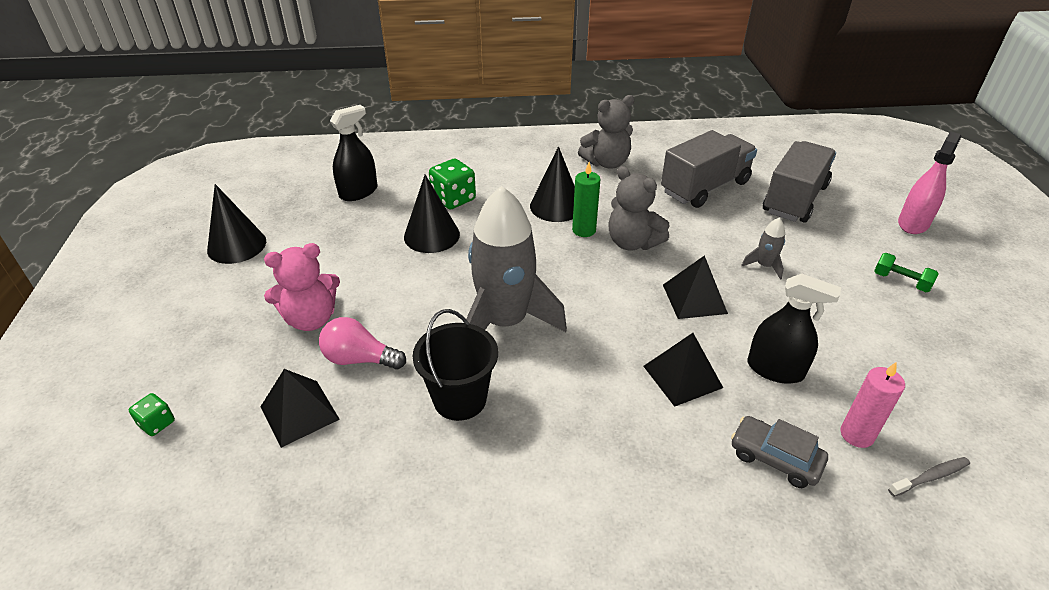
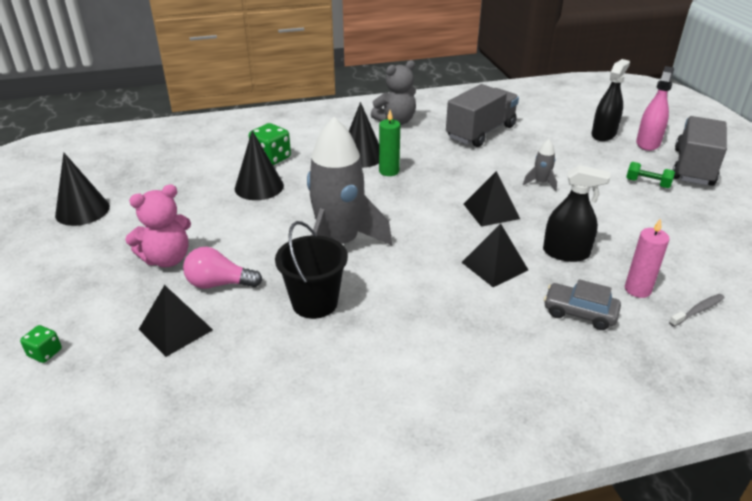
camera: 10 degrees left, 5 degrees down
(358, 192) = (184, 160): black spray bottle -> black spray bottle (603, 134)
(632, 242) = (431, 176): grey teddy bear -> none
(794, 199) = (554, 134): grey truck -> grey truck (693, 167)

